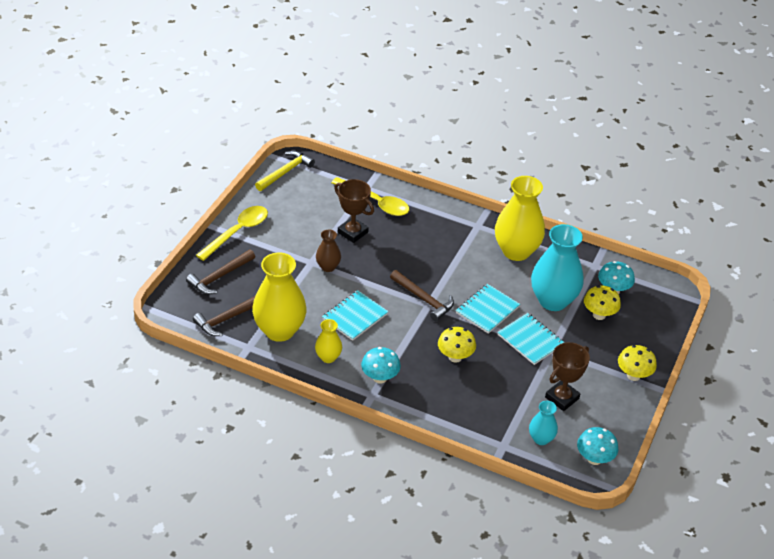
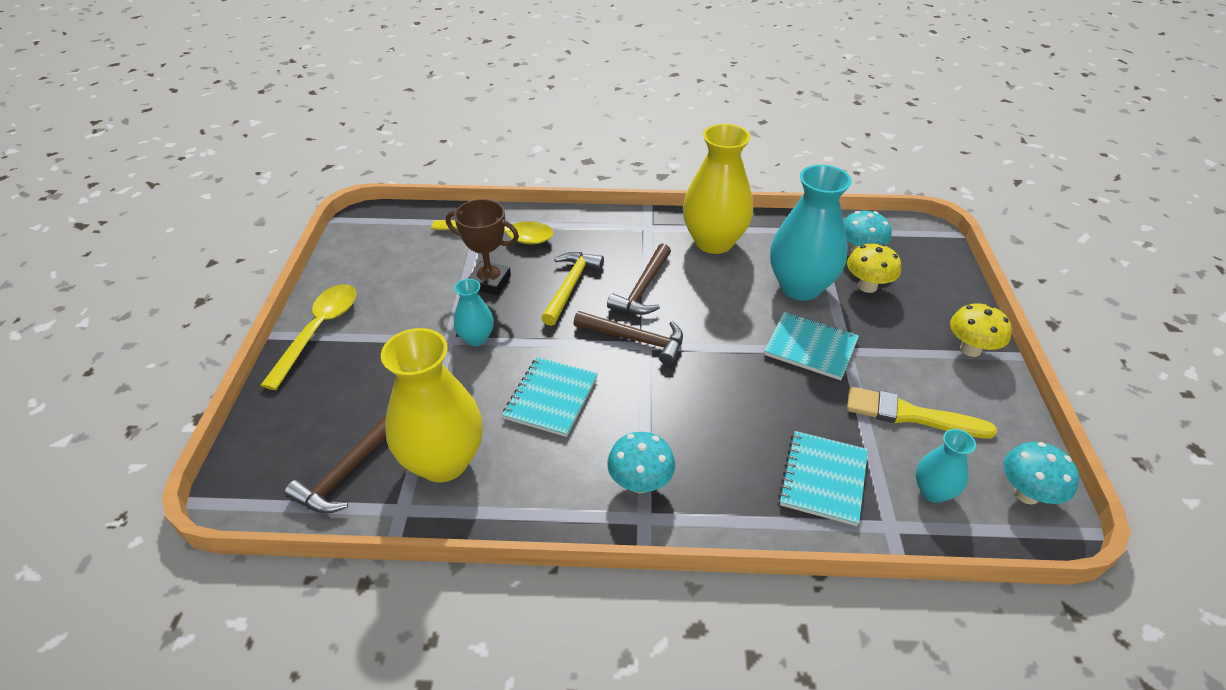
camera: 20 degrees left, 0 degrees up
(219, 277) = (311, 407): brown hammer -> brown hammer (643, 289)
(285, 172) = (361, 233): yellow hammer -> yellow hammer (570, 286)
(328, 267) = (476, 338): brown vase -> turquoise vase
(328, 357) = (542, 478): yellow vase -> none
(455, 357) = (729, 408): yellow mushroom -> none
(487, 310) = (728, 326): turquoise notebook -> turquoise notebook (823, 479)
(562, 398) = (911, 415): brown trophy -> yellow brush

